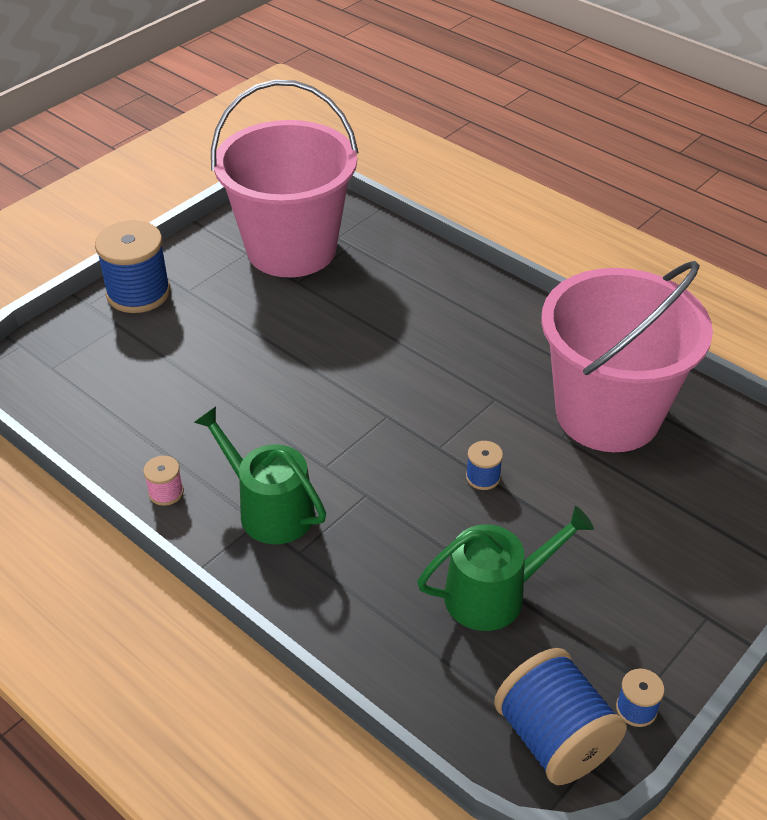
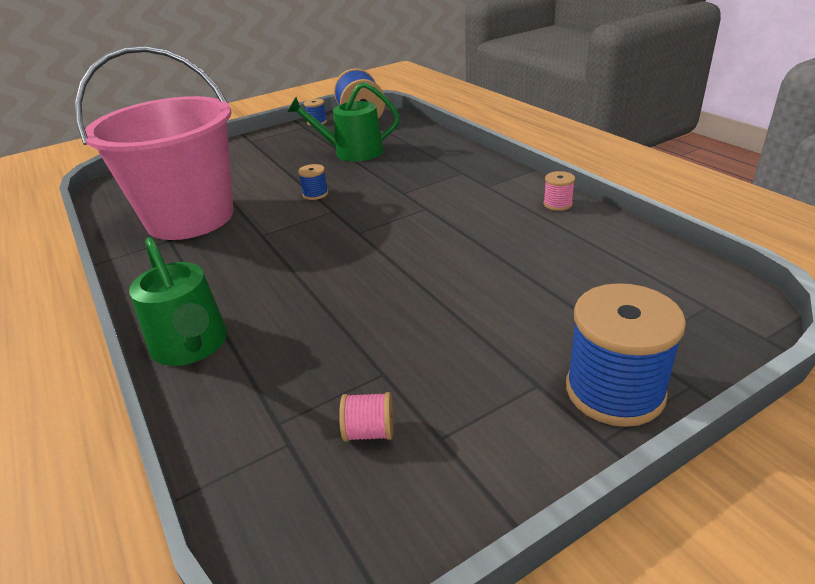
camera: 160 degrees left, 10 degrees down
(269, 509) = (477, 191): green watering can -> green watering can (191, 345)
(291, 249) = (369, 432): pink bucket -> pink spool

